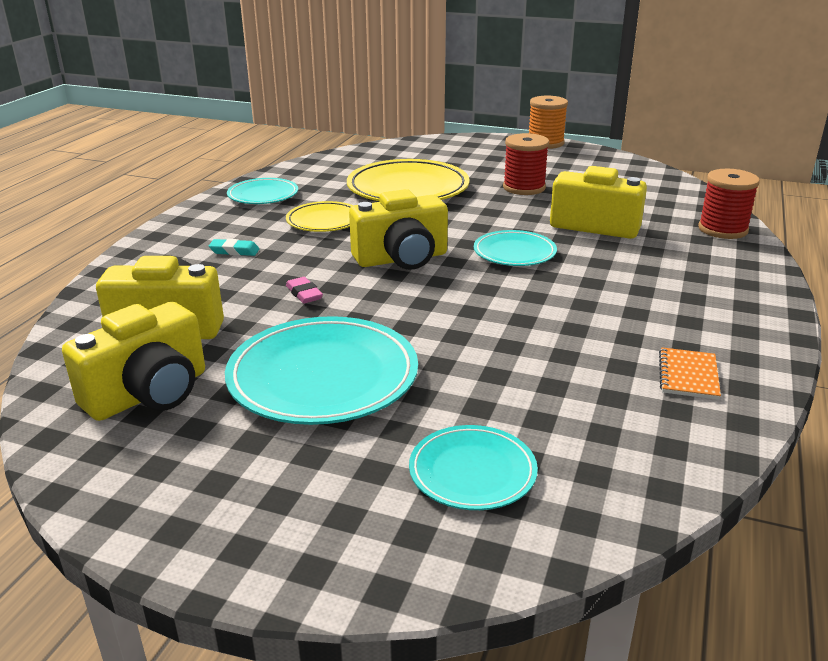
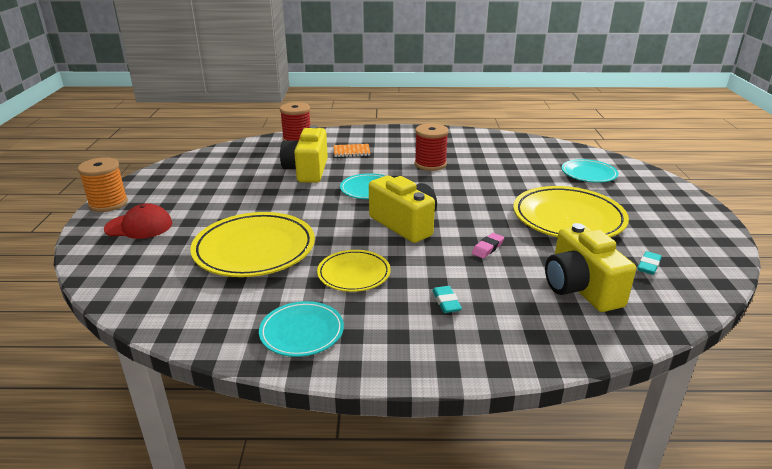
camera: 110 degrees left, 0 degrees up
(149, 393) = (648, 266): yellow camera -> turquoise eraser
(323, 377) = (568, 218): turquoise plate -> yellow plate
(489, 153) = (139, 226): none -> red cap
(524, 188) = (238, 200): red spool -> red spool (430, 164)
(688, 375) = (471, 143): orange notebook -> orange notebook (351, 151)

